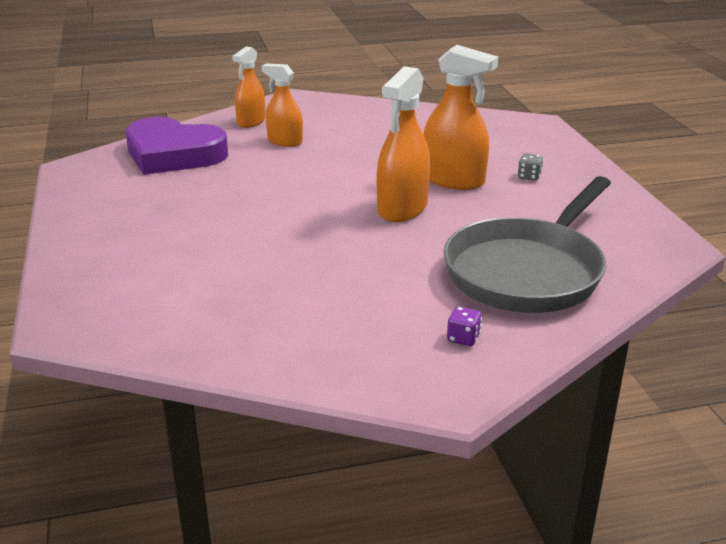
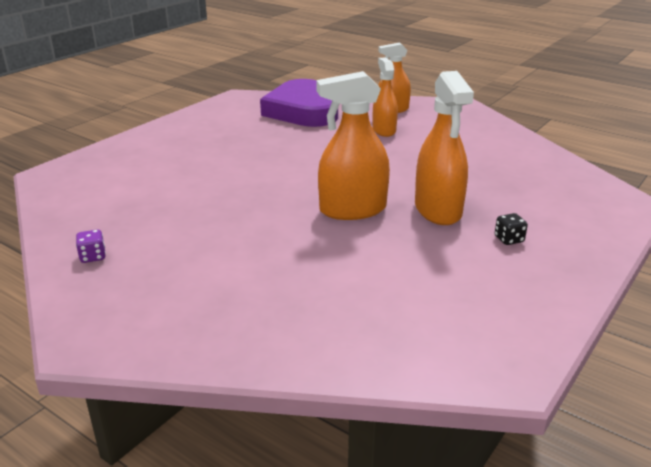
camera: 50 degrees right, 0 degrees up
(463, 338) = (178, 315): purple dice -> purple dice (93, 257)
(527, 271) = (328, 304): grey pan -> none
(529, 177) = (509, 239): grey dice -> black dice

